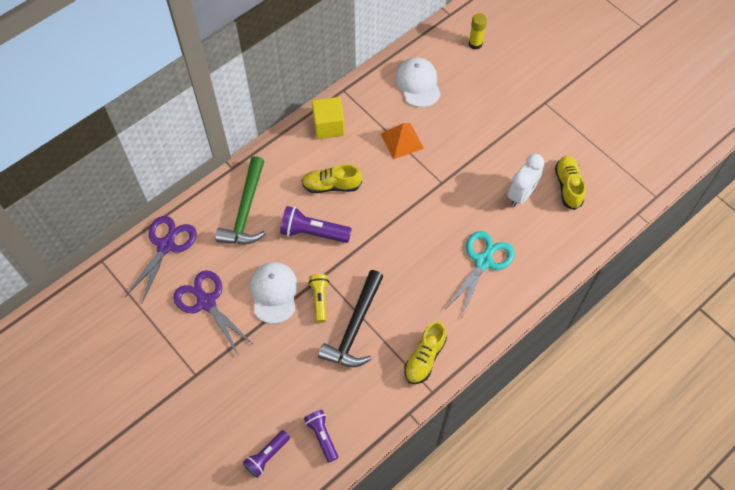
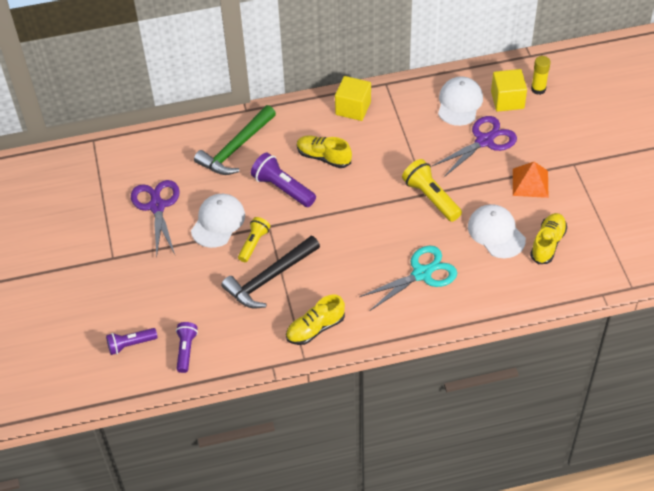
camera: 30 degrees right, 10 degrees down
(166, 246) = (152, 149): purple scissors -> purple scissors (484, 141)
(402, 141) = (412, 145): orange pyramid -> orange pyramid (530, 183)
(448, 185) = (431, 198): none -> yellow flashlight
(456, 64) = (507, 100): none -> yellow cube
(521, 194) = (496, 233): white clock -> white cap

